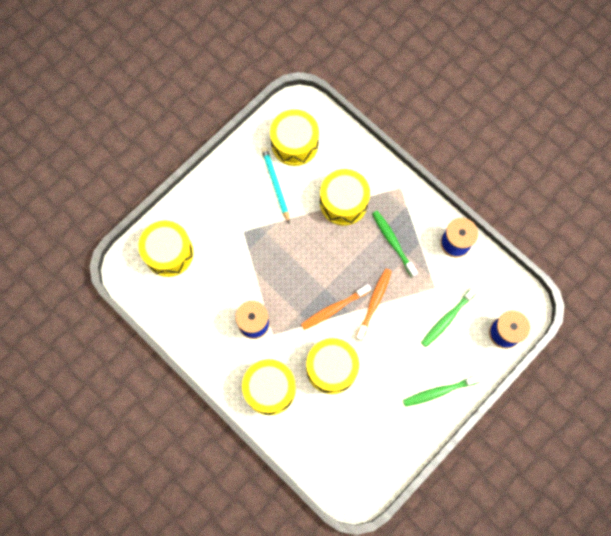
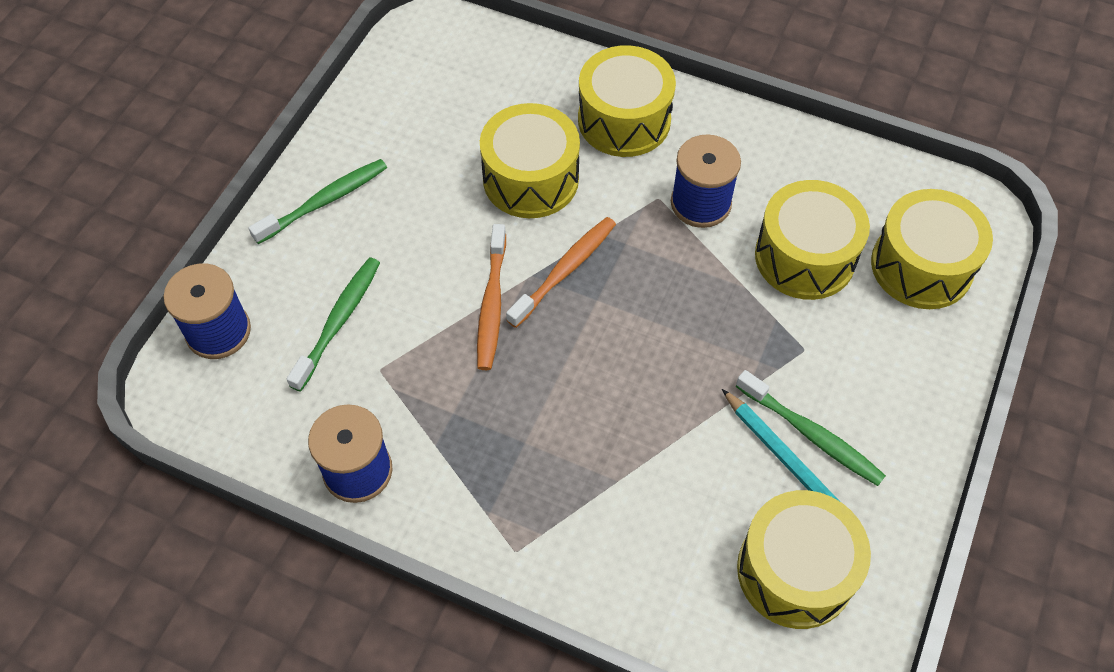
camera: 160 degrees right, 15 degrees down
(343, 202) = (628, 475): yellow drum -> yellow drum (805, 257)
(393, 242) = (492, 427): green toothbrush -> green toothbrush (811, 434)

